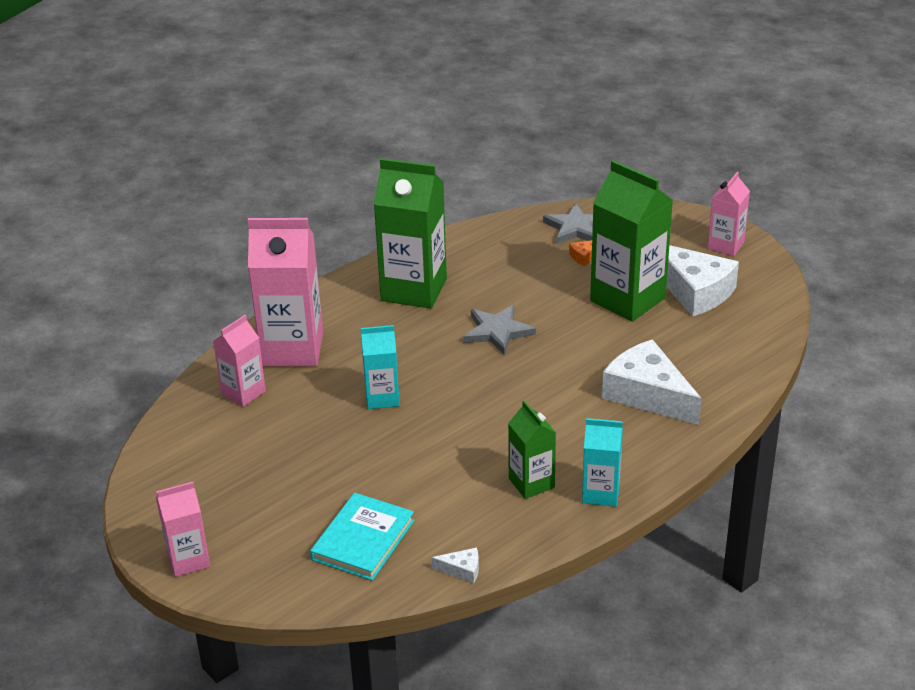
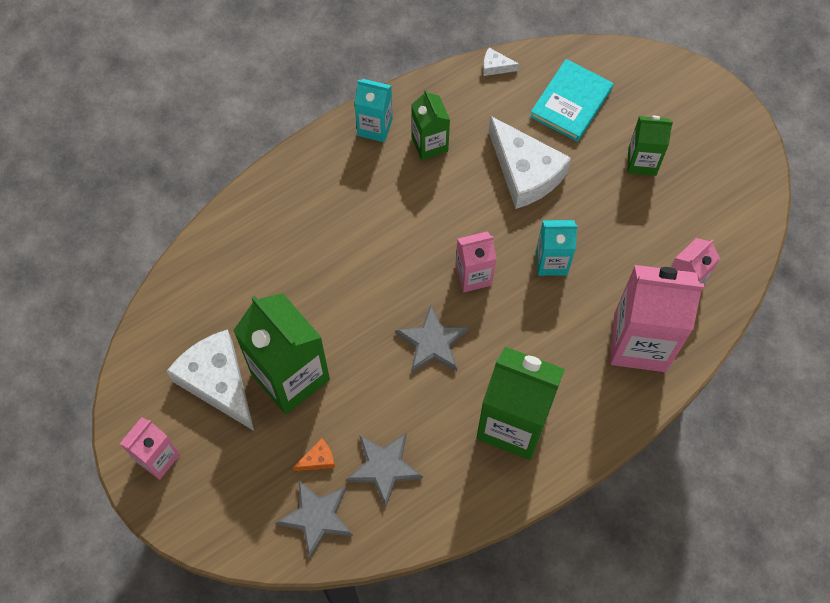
camera: 175 degrees left, 30 degrees up
(188, 560) = (708, 99): pink carton -> pink carton (473, 275)
(278, 490) = (642, 162): none -> green carton
(525, 257) = (384, 467): none -> grey star
(647, 394) = (306, 235): white cheese -> white cheese (525, 172)

